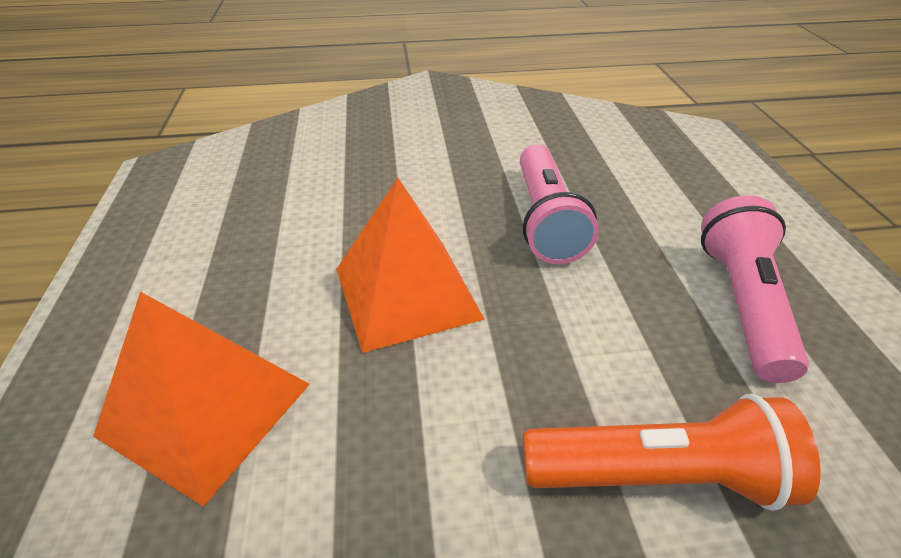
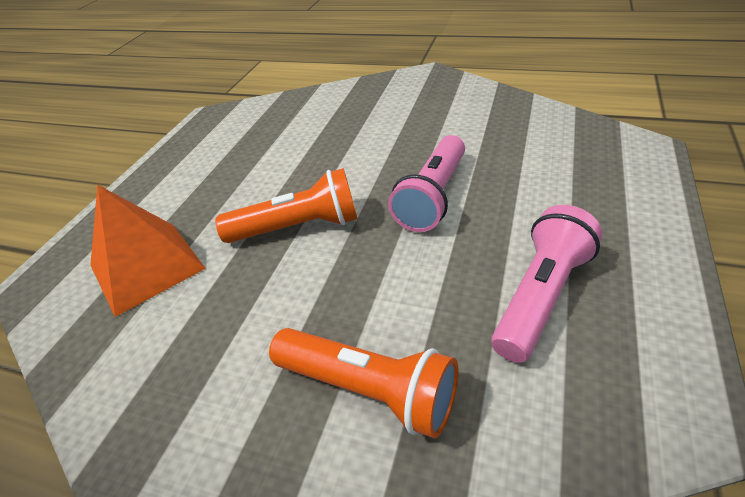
camera: 30 degrees right, 0 degrees up
(406, 293) = (298, 227): orange pyramid -> orange flashlight

